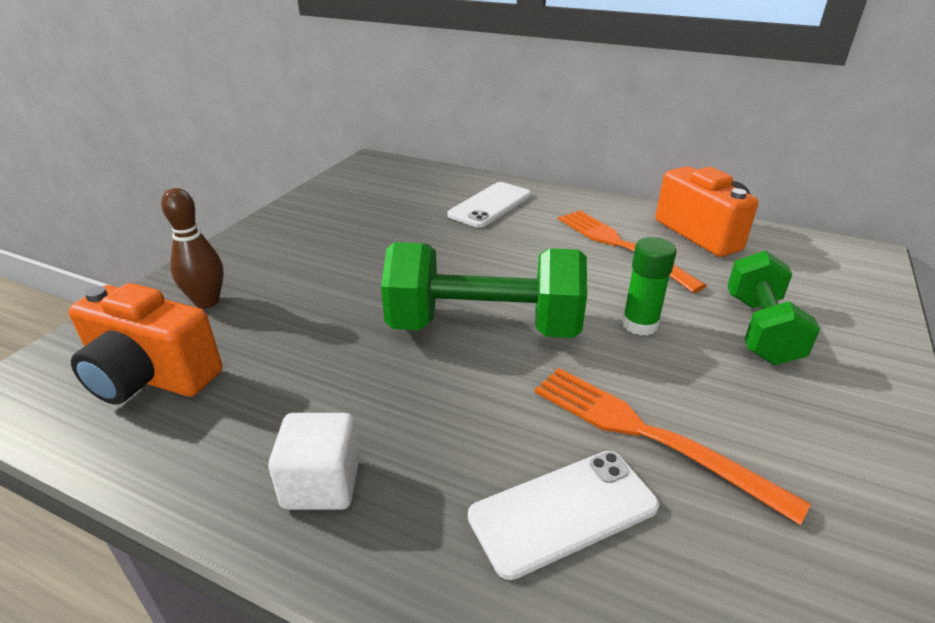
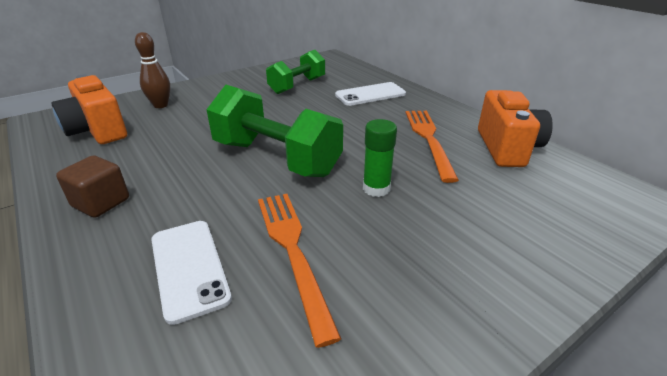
camera: 30 degrees right, 0 degrees up
(322, 484) = (101, 203): white cube -> brown cube
(563, 511) = (189, 267): white phone -> white phone turned 60 degrees clockwise
(760, 329) = (466, 222): green dumbbell -> green dumbbell (297, 86)

